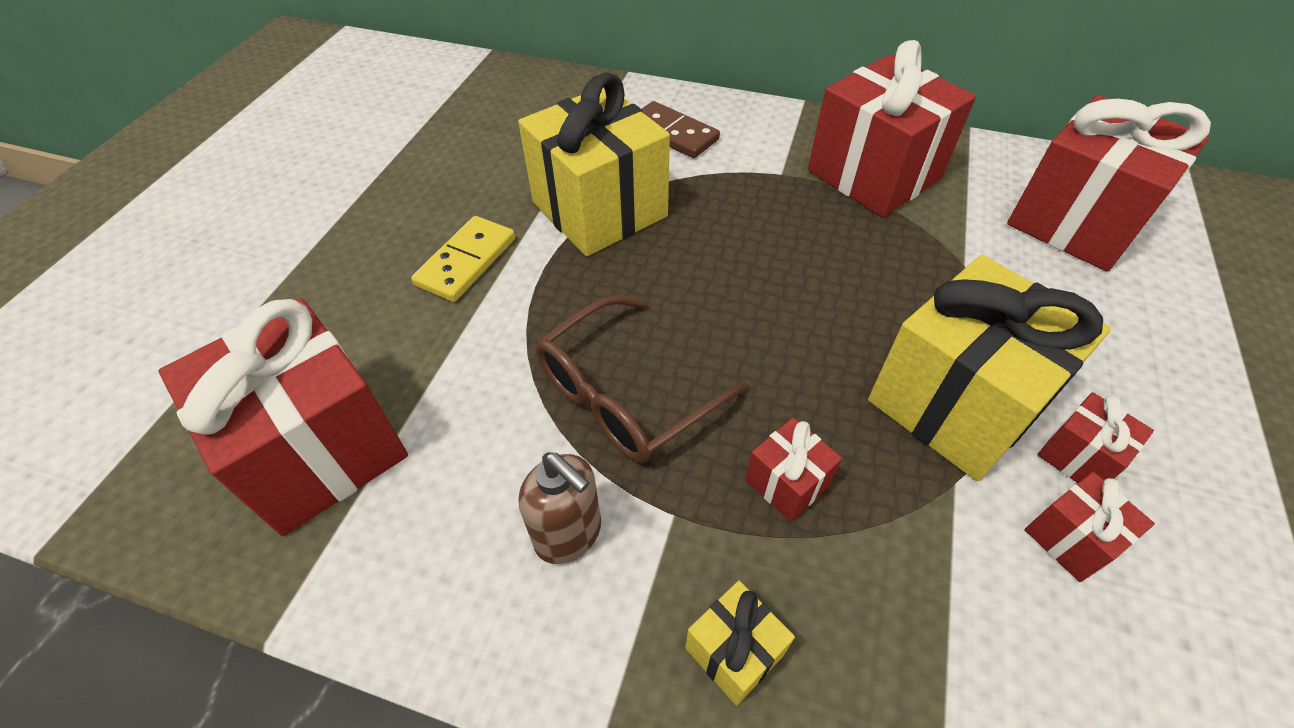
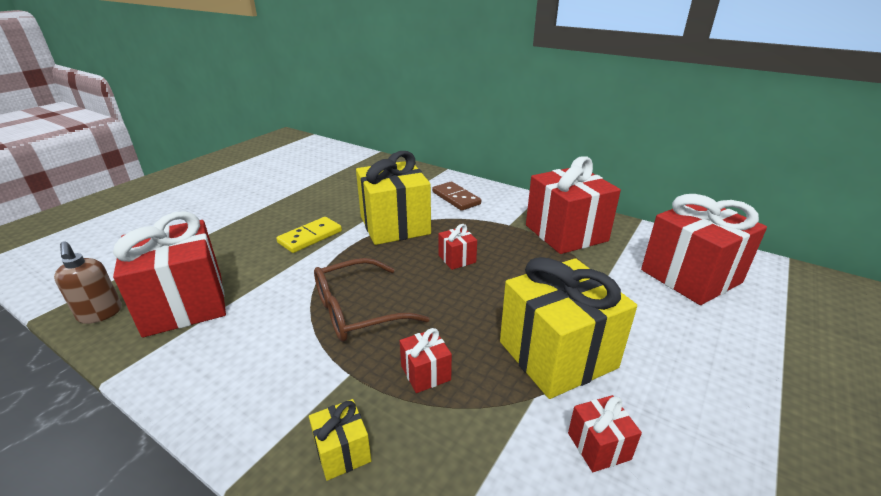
camera: 15 degrees right, 20 degrees down
(569, 534) = (285, 370): brown soap dispenser -> brown soap dispenser (100, 314)
(1078, 457) = (628, 401): red gift -> red gift (457, 259)

